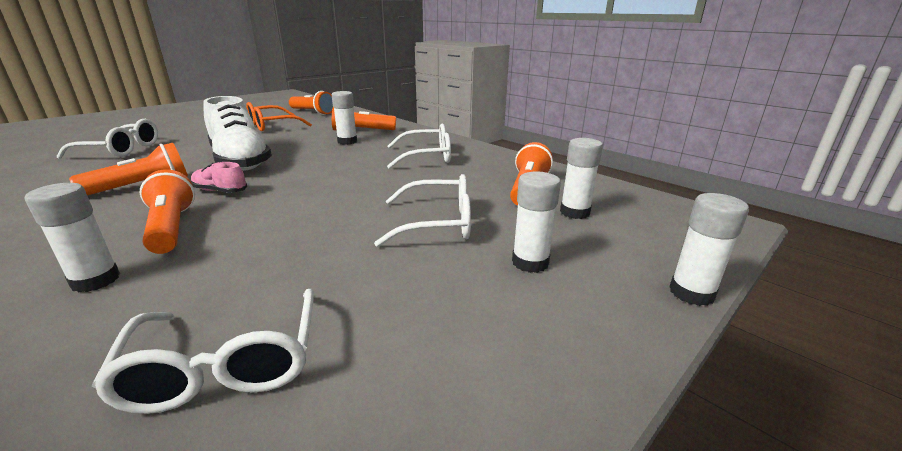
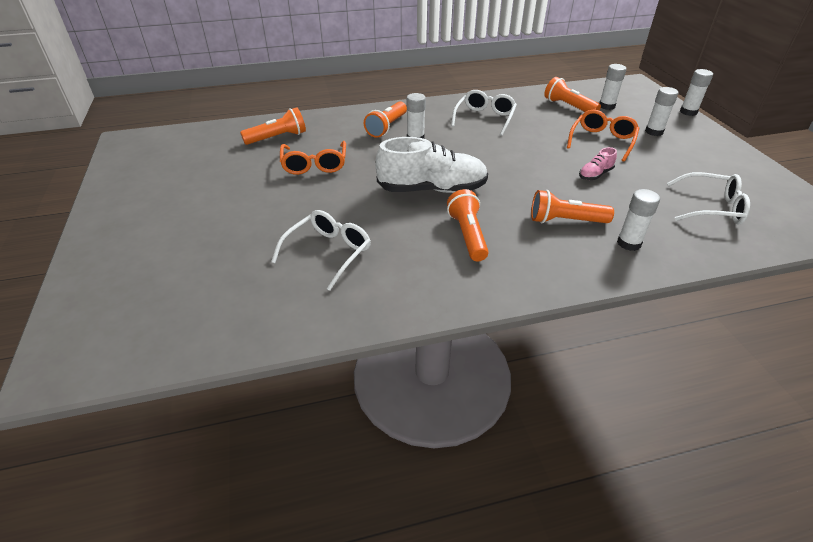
camera: 60 degrees left, 15 degrees up
(220, 191) = (504, 201): pink shoe -> pink shoe (595, 174)
(438, 223) = (602, 141): white glasses -> orange glasses

